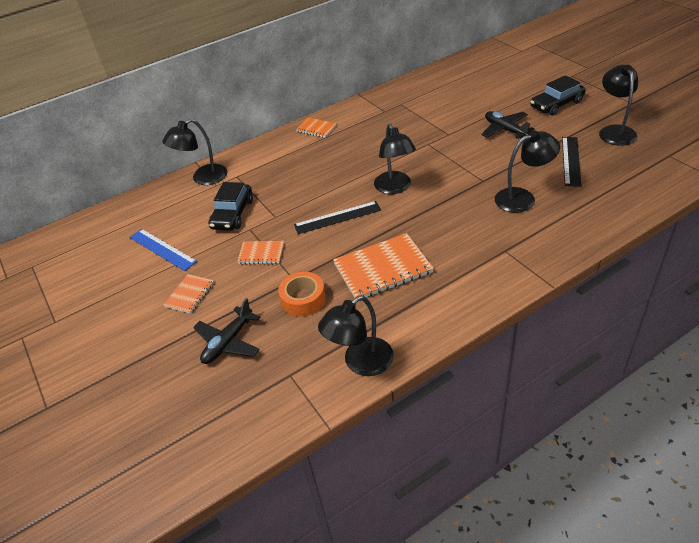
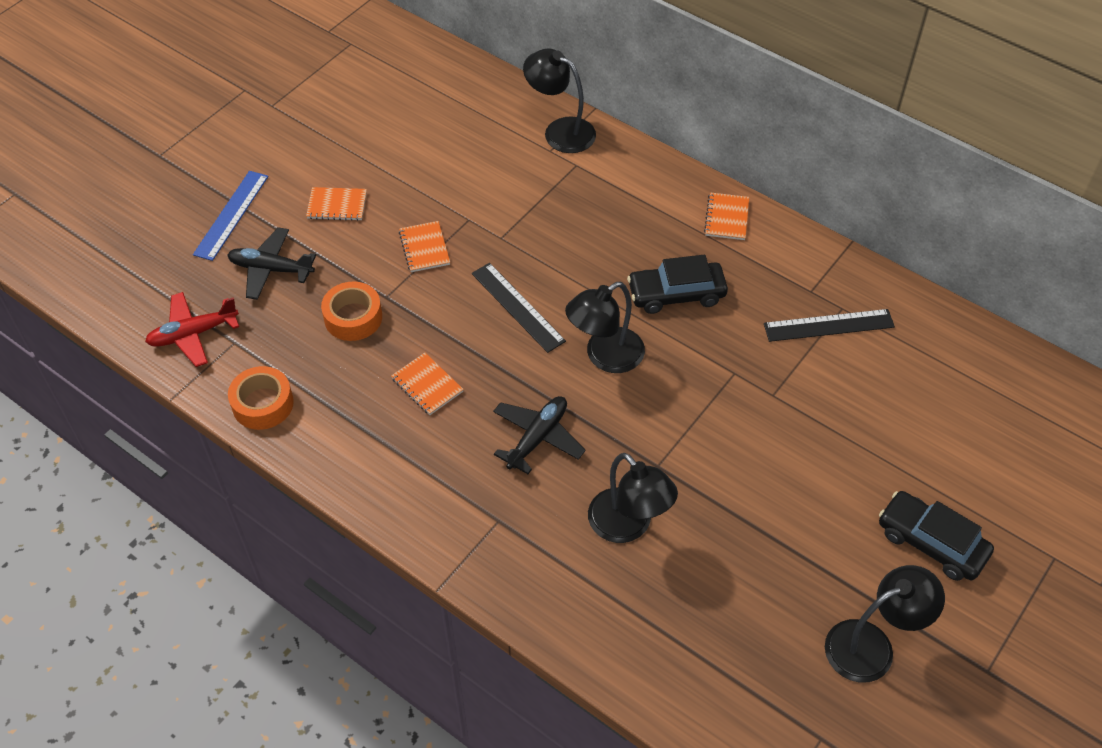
camera: 65 degrees right, 10 degrees up
(162, 249) = (408, 147): blue ruler -> blue ruler (231, 215)
(232, 214) = (493, 191): black car -> black car (676, 294)
(267, 402) = (193, 334): none -> red plane
(361, 363) = (263, 404): black lamp -> orange tape
(382, 268) = (427, 385): orange notebook -> orange notebook, size x0.54
(505, 130) = (814, 474): black plane -> black plane (537, 438)
(571, 161) = (753, 583): black ruler -> black ruler (828, 325)

